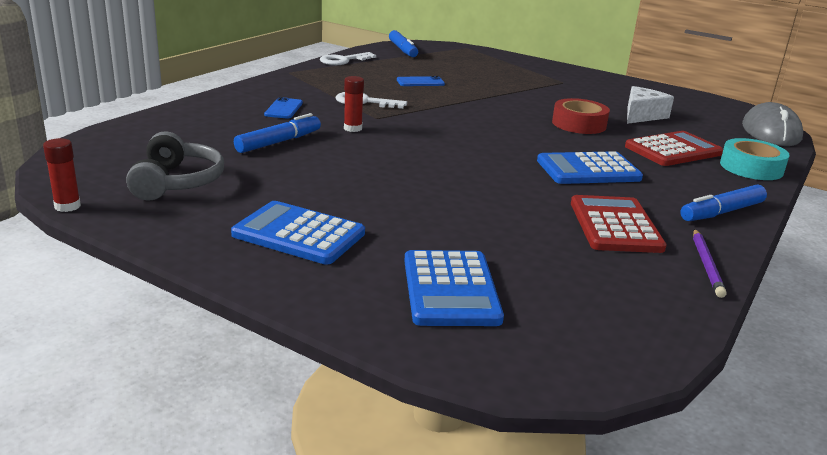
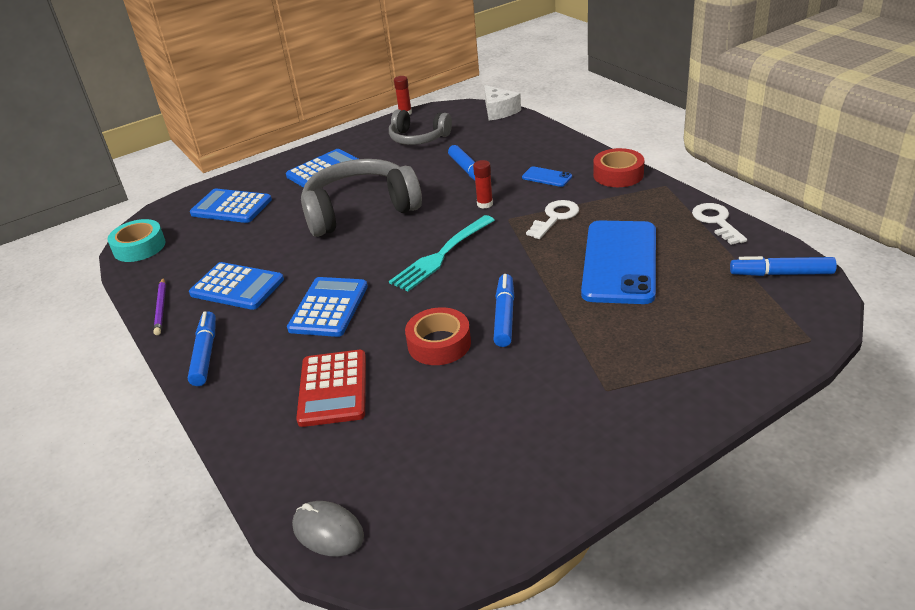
camera: 120 degrees right, 10 degrees up
(271, 85) = (618, 175): none -> red tape
(401, 187) = (360, 210): none -> grey headphones
(420, 82) = (620, 262): blue phone -> blue phone, size x2.42
(460, 136) = (441, 255): none -> turquoise fork
(523, 108) = (505, 316): none -> blue marker
(615, 225) = (237, 287): red calculator -> blue calculator
(642, 115) = (445, 414): white cheese -> white cheese (499, 111)
(706, 265) = (161, 308): purple pencil -> purple pencil turned 135 degrees counterclockwise
(751, 168) = (256, 431): turquoise tape -> turquoise tape (139, 247)
(771, 132) = (328, 531): grey mouse -> grey mouse, size x0.65

